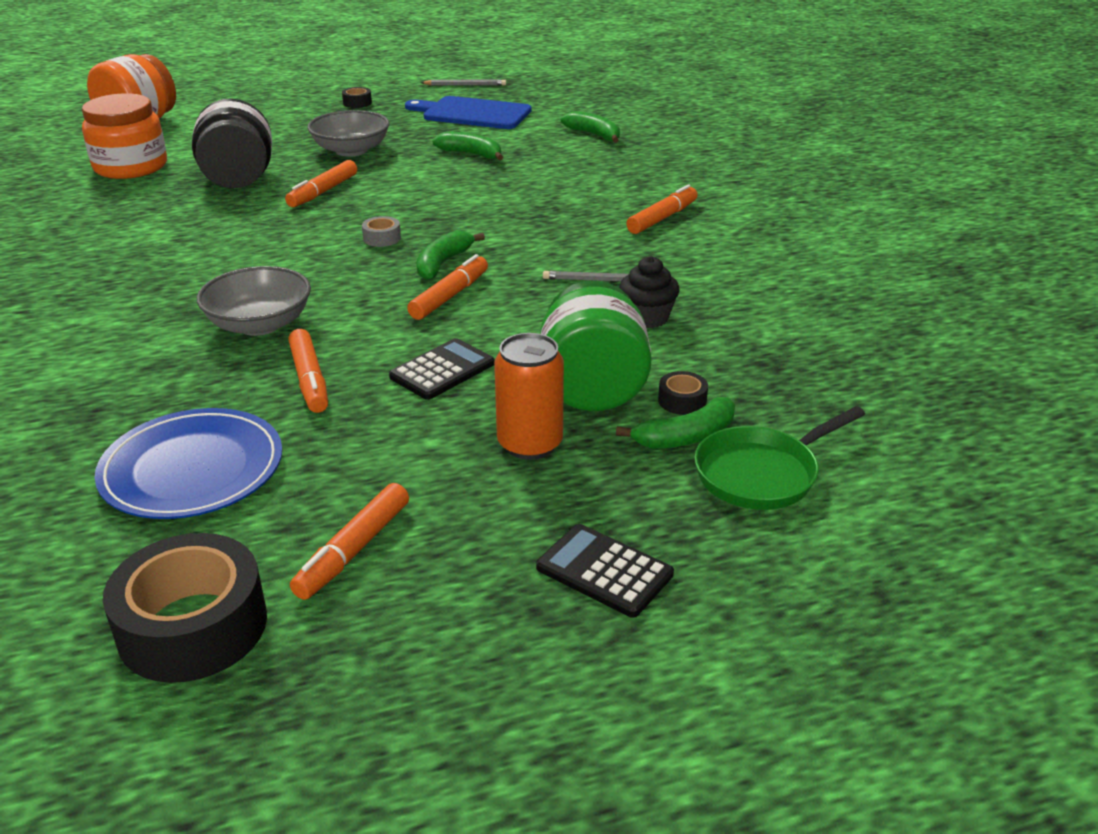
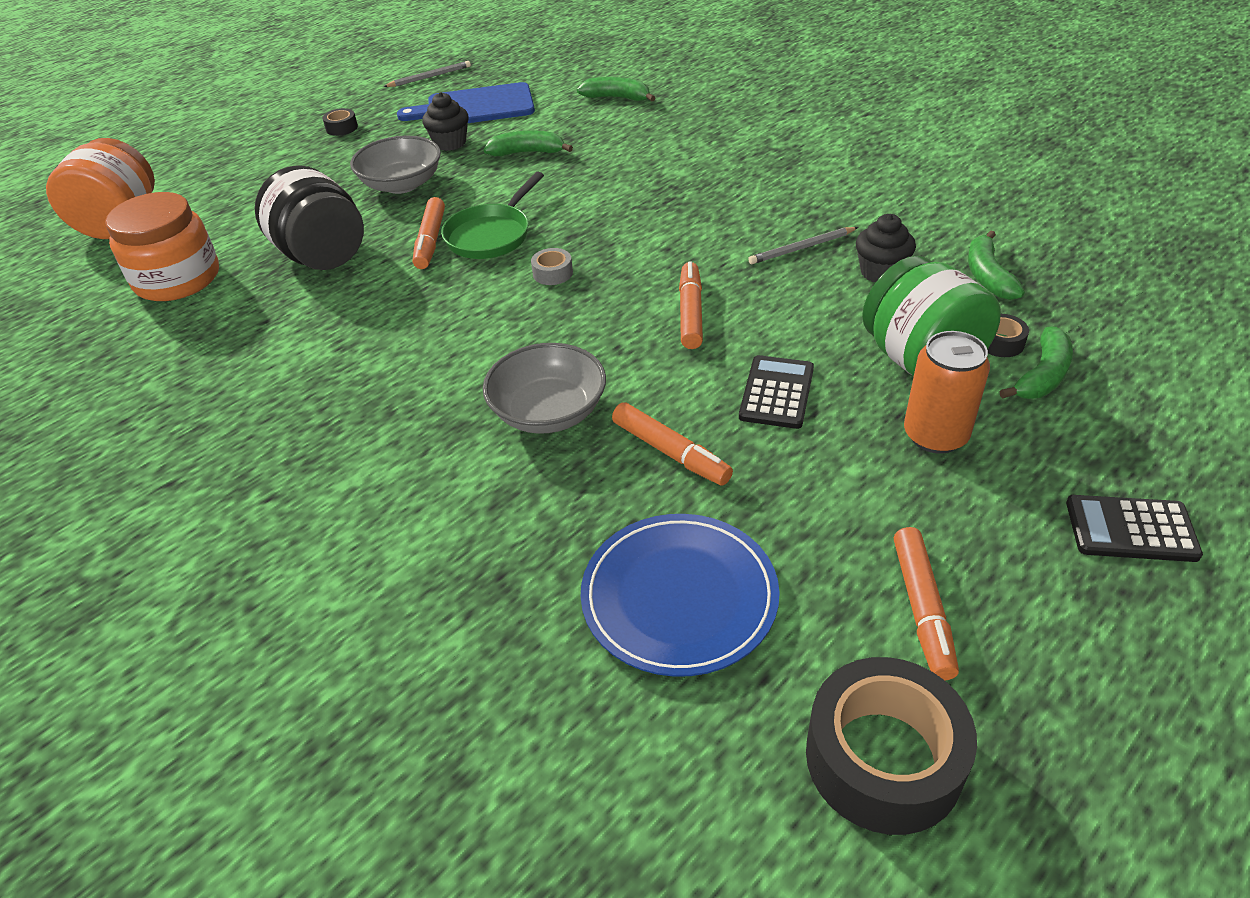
camera: 25 degrees left, 10 degrees up
(421, 133) = (450, 143): none -> black cupcake
(443, 263) = (643, 280): green banana -> green banana (987, 276)
(662, 218) = (777, 167): orange marker -> none
(761, 473) = (1132, 386): green pan -> green pan (491, 235)

